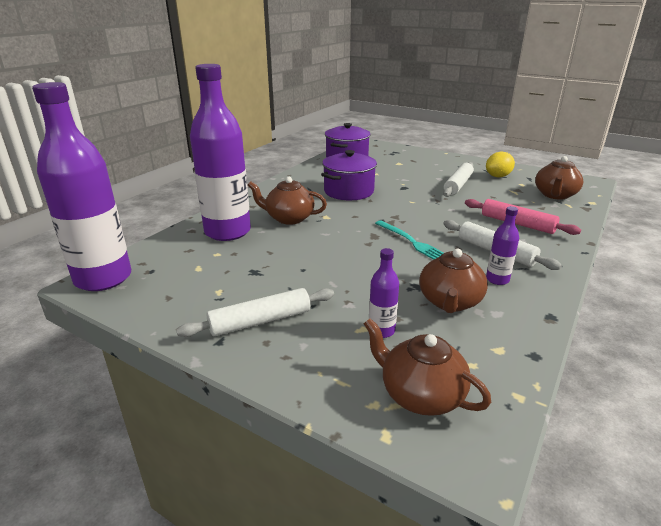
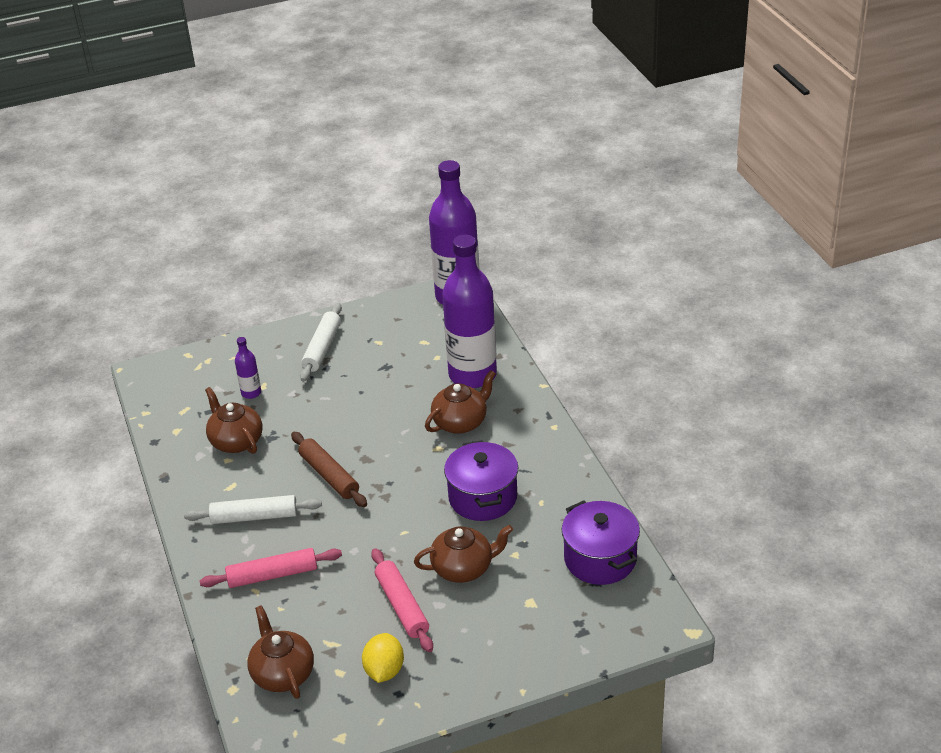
camera: 130 degrees right, 10 degrees up
(411, 242) = (329, 475): turquoise fork -> brown rolling pin
(420, 395) = (191, 379): brown teapot -> brown teapot (463, 568)
(458, 185) = (402, 606): white rolling pin -> pink rolling pin
(497, 279) = (225, 485): purple bottle -> none

